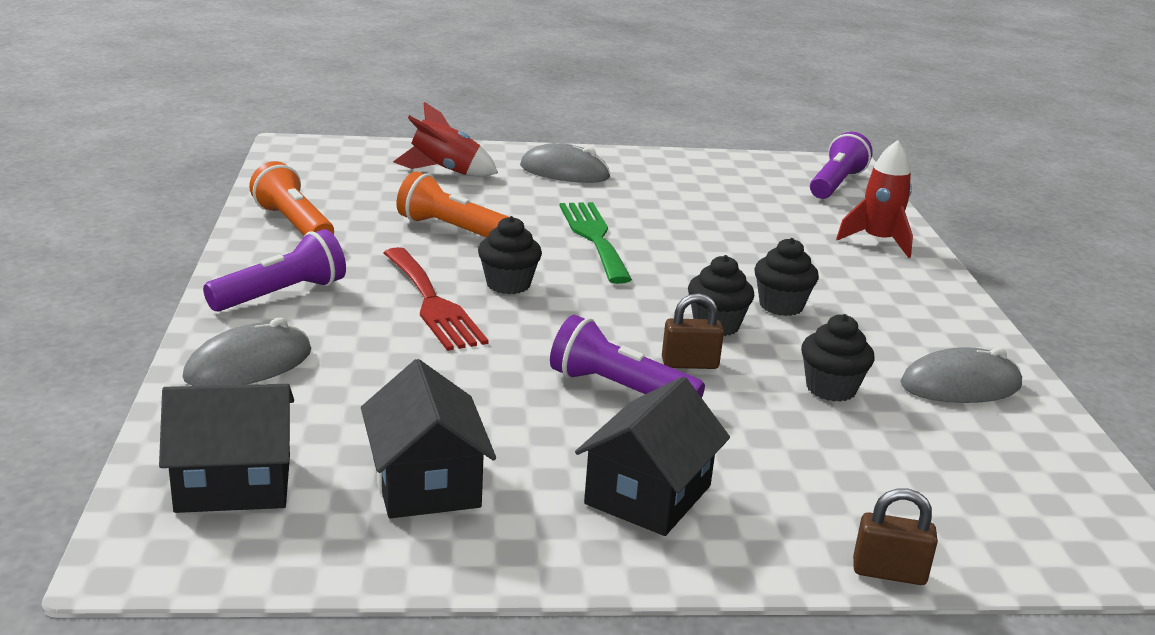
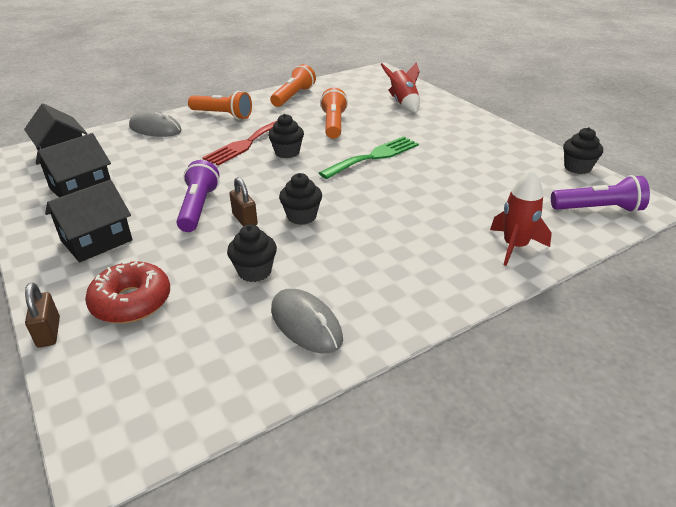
camera: 65 degrees right, 10 degrees up
(281, 294) = (223, 115): purple flashlight -> orange flashlight
(564, 172) = (453, 127): grey mouse -> none
(648, 495) = (96, 240): black house -> black house turned 45 degrees counterclockwise
(781, 306) = (353, 231): black cupcake -> black cupcake (577, 167)
(849, 491) = (131, 302): none -> red donut

